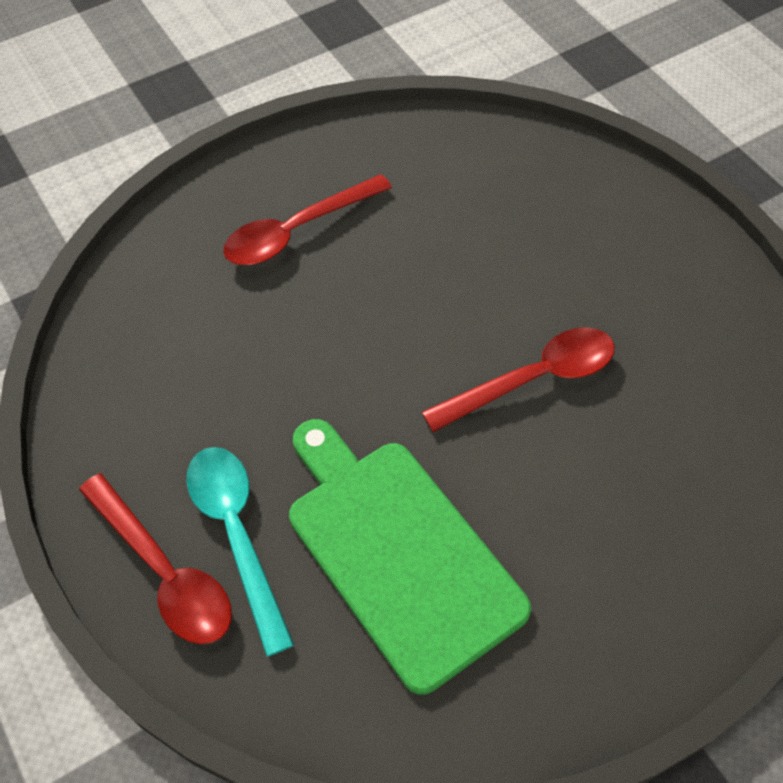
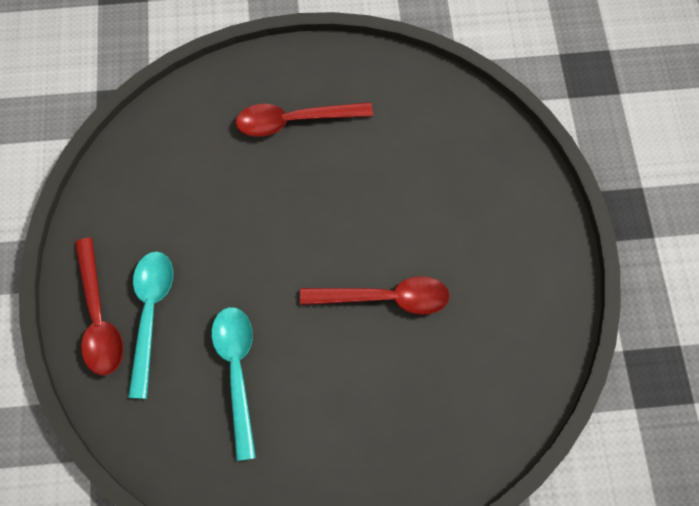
camera: 25 degrees right, 10 degrees up
(398, 553) = (237, 372): green cutting board -> turquoise spoon

